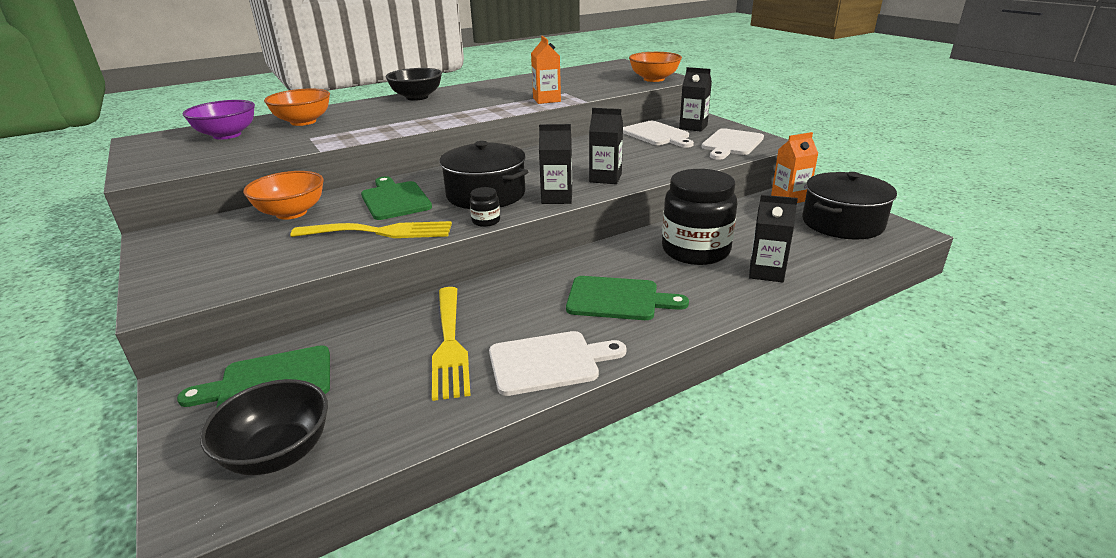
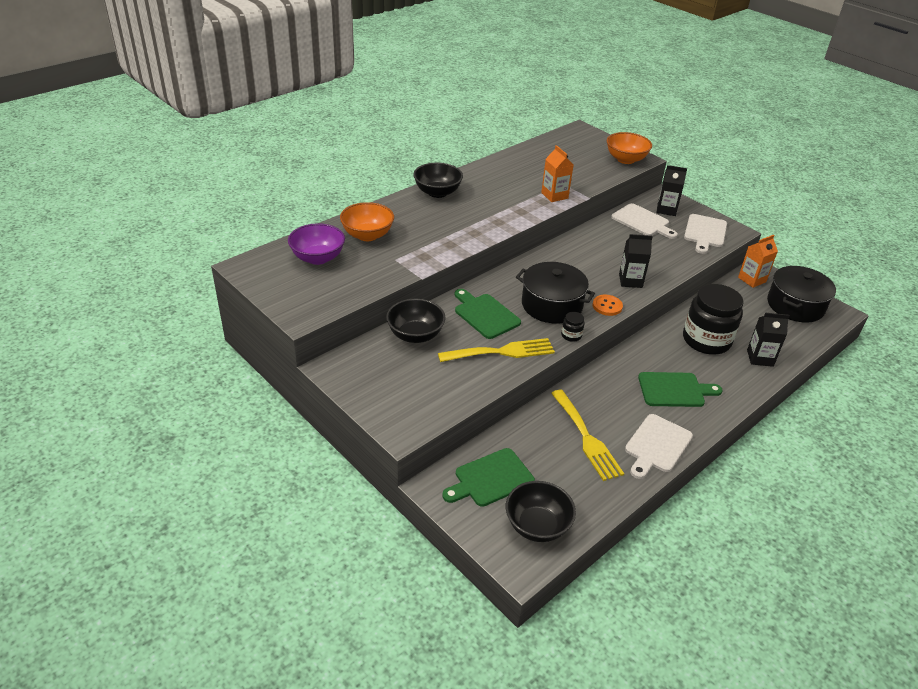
camera: 15 degrees left, 10 degrees up
(291, 213) = (415, 335): orange bowl -> black bowl
(549, 362) = (657, 445): white cutting board -> white cutting board turned 150 degrees clockwise
(557, 198) = (607, 306): black carton -> orange button

